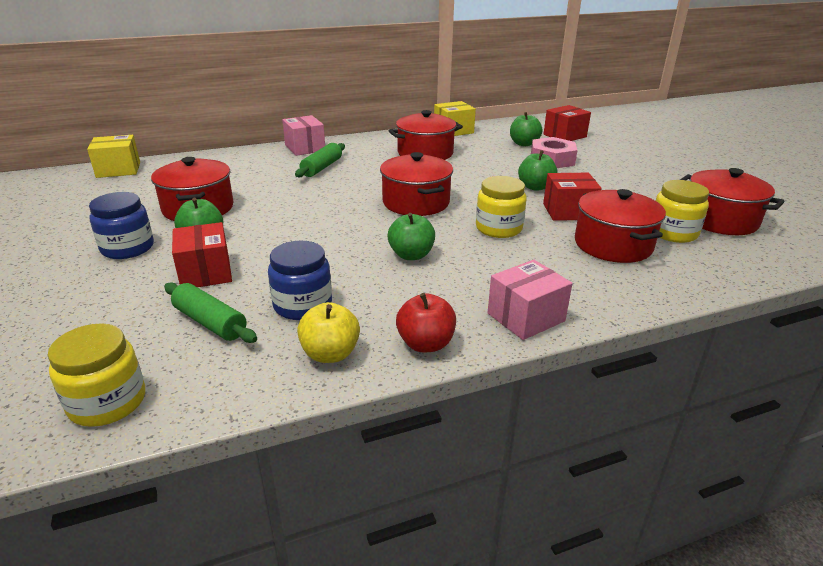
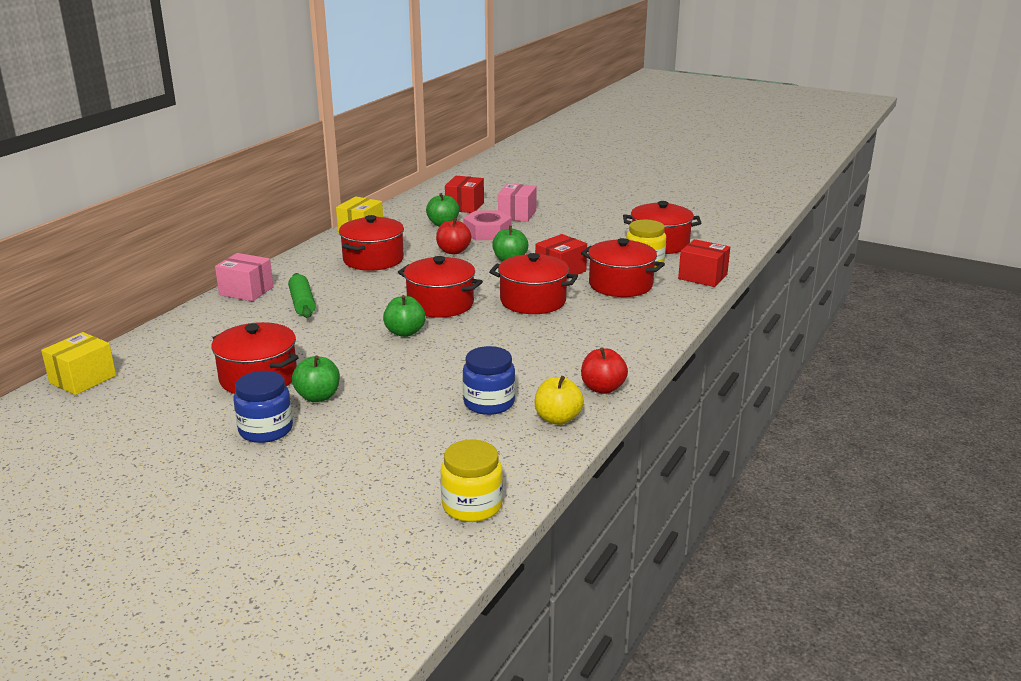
camera: 40 degrees left, 5 degrees down
(206, 273) = (375, 416): red box -> red box (702, 277)
(210, 322) = (446, 440): green rolling pin -> none
(411, 255) = (504, 342): green apple -> green apple (405, 332)
(498, 166) = (453, 251): none -> red apple
(498, 228) = (533, 301): yellow jar -> red pot
(526, 317) = (634, 349): pink box -> pink box (517, 215)

